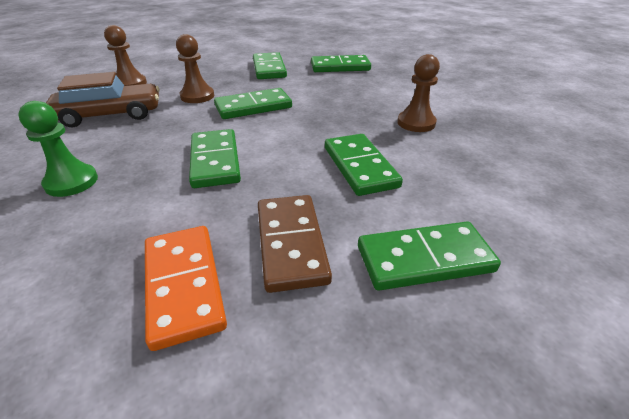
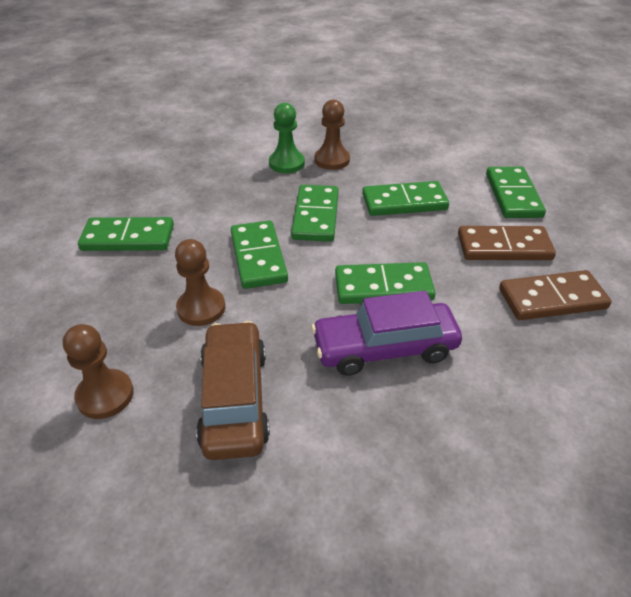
camera: 80 degrees left, 5 degrees up
(71, 182) = (415, 399): green pawn -> green pawn (286, 163)
(136, 165) = (384, 348): none -> purple car
(184, 285) = (552, 299): orange domino -> brown domino
(340, 67) = (159, 179): green domino -> green domino (315, 216)

